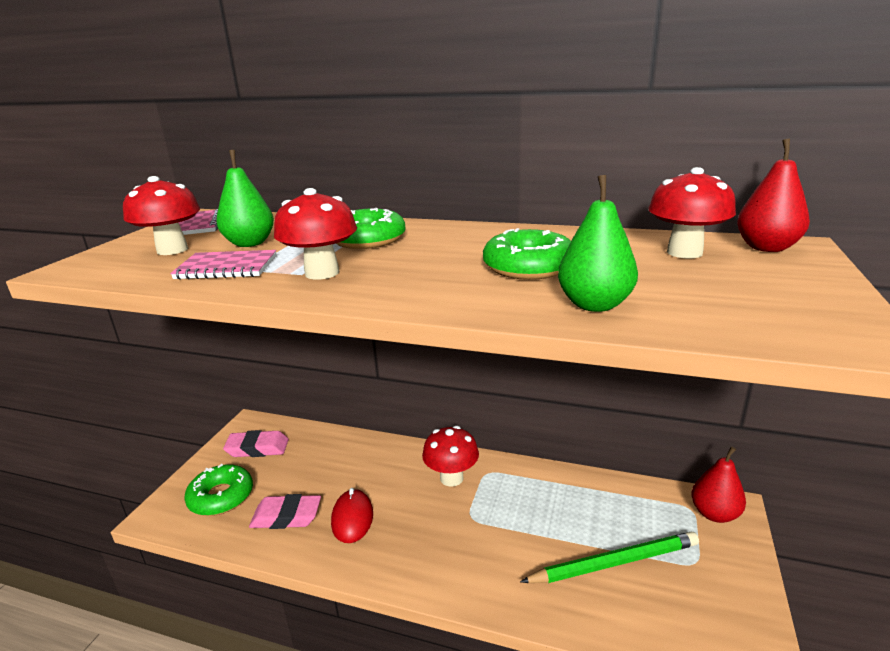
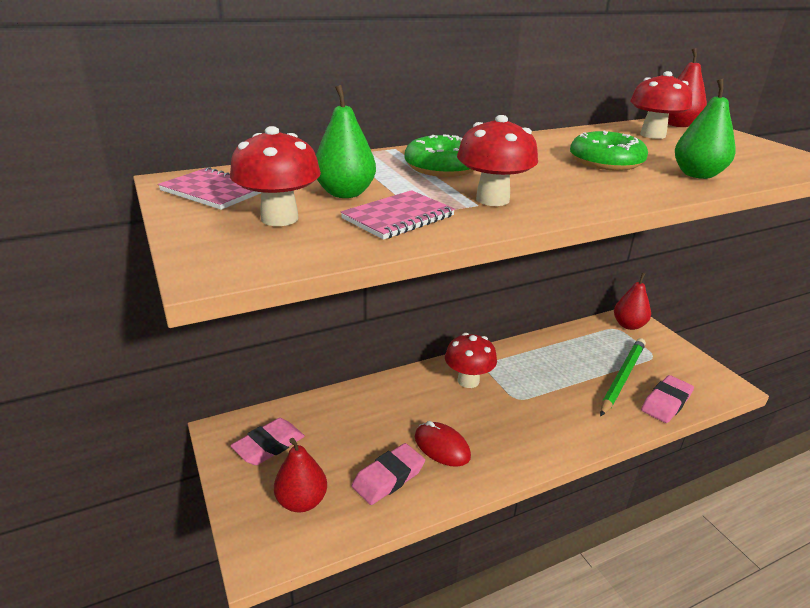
camera: 45 degrees left, 5 degrees up
(221, 497) = (302, 501): green donut -> red pear
(629, 620) = (666, 403): none -> pink eraser

